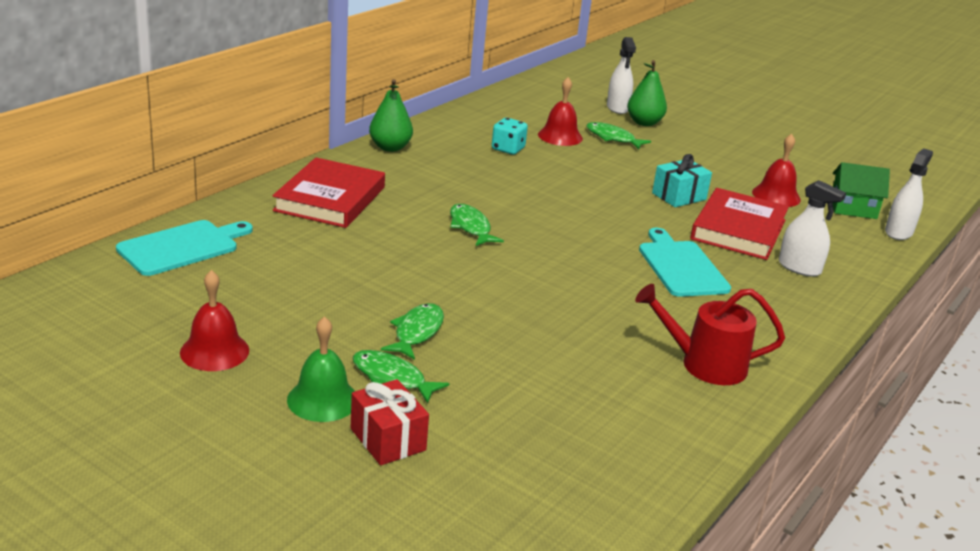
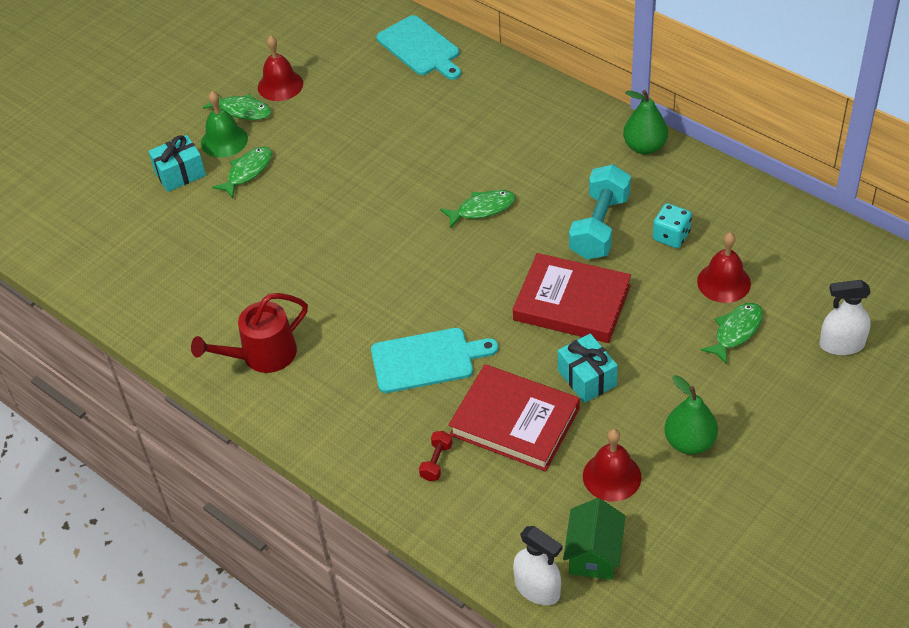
camera: 100 degrees right, 20 degrees up
(330, 199) = (519, 117): red book -> red book (572, 303)
(388, 439) = (180, 174): red gift -> turquoise gift
(417, 332) = (306, 181): green fish -> green fish (242, 110)
(496, 175) = (599, 227): none -> turquoise dumbbell
(644, 123) = (800, 368): green pear -> green pear (689, 442)
(705, 364) = (262, 355): red watering can -> red watering can turned 135 degrees counterclockwise
(799, 268) = (436, 462): white spray bottle -> red dumbbell

